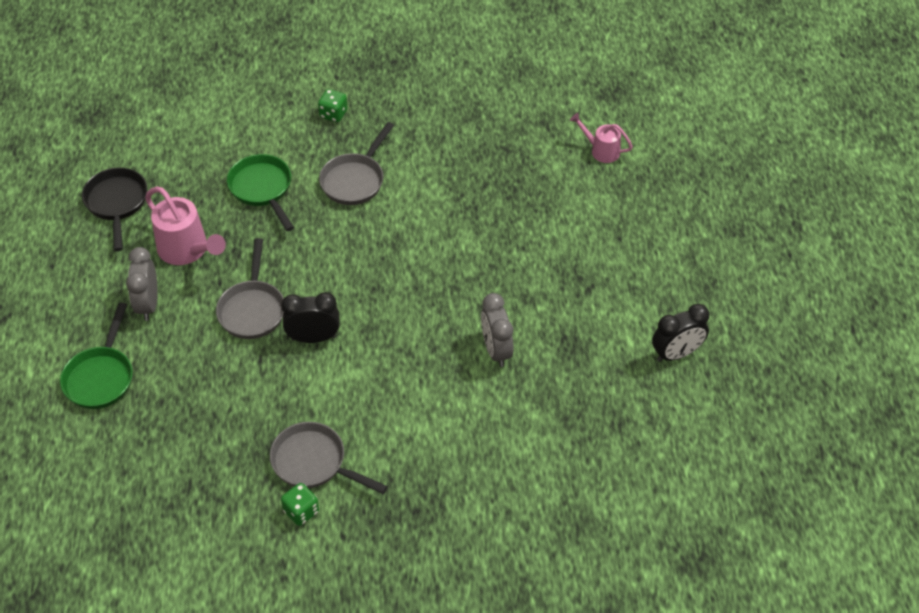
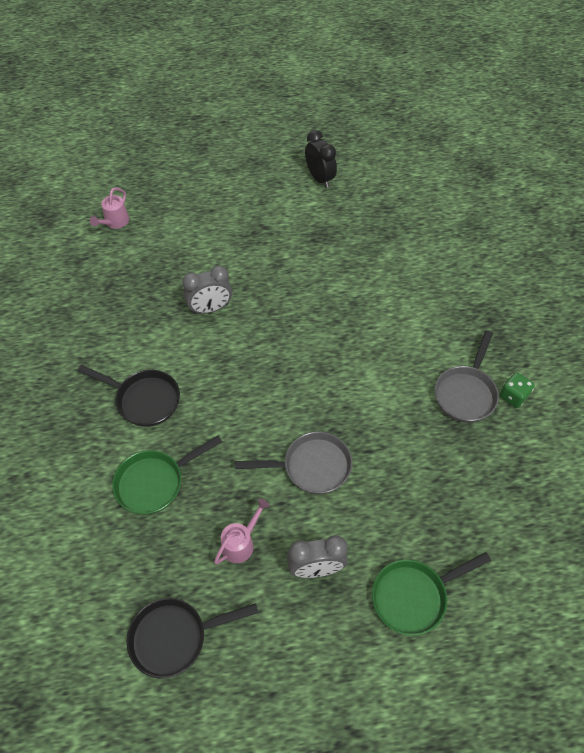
camera: 95 degrees left, 5 degrees up
(101, 377) = (414, 596): green pan -> green pan turned 150 degrees clockwise
(187, 250) = (241, 542): pink watering can -> pink watering can, size x0.60
(313, 338) = (337, 410): black clock -> none
(333, 114) = (49, 430): green dice -> none
(355, 180) = (144, 399): grey pan -> black pan
(496, 350) = (332, 280): grey clock -> grey clock (210, 309)

